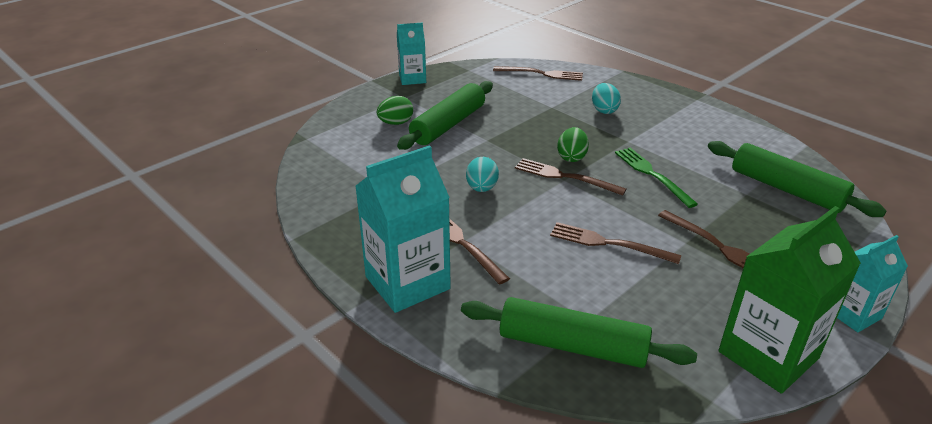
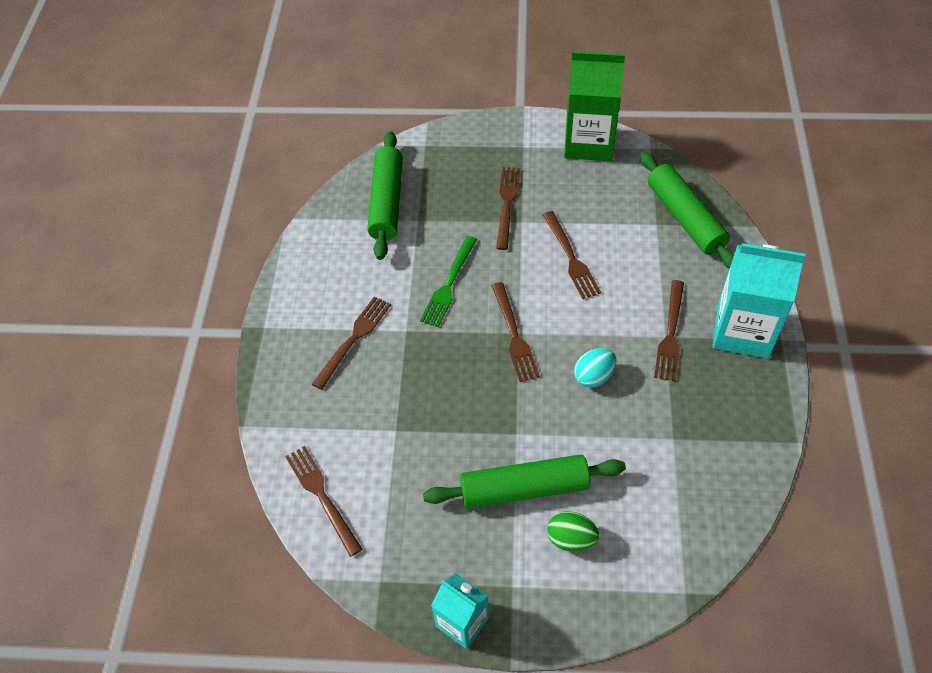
camera: 130 degrees left, 20 degrees up
(571, 157) = (478, 350): green egg -> none
(604, 110) = (361, 383): turquoise egg -> none
(645, 121) = (354, 339): none -> brown fork
(852, 313) = (509, 125): turquoise carton -> none

